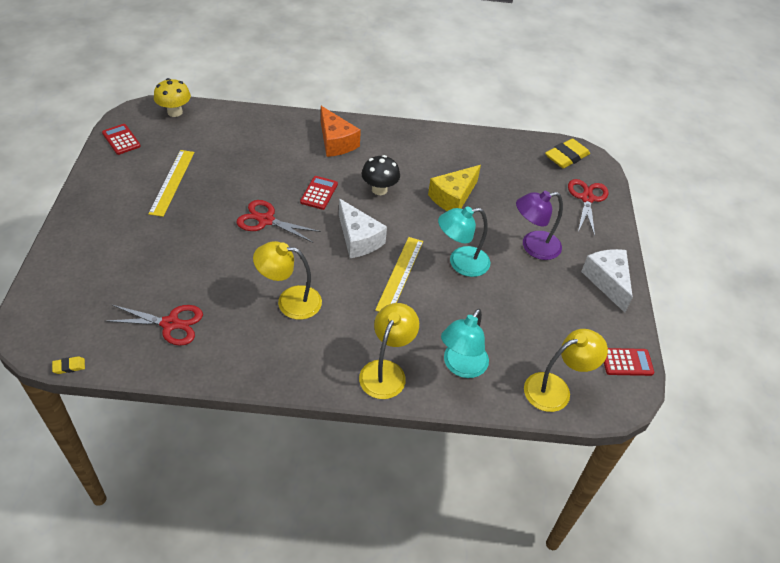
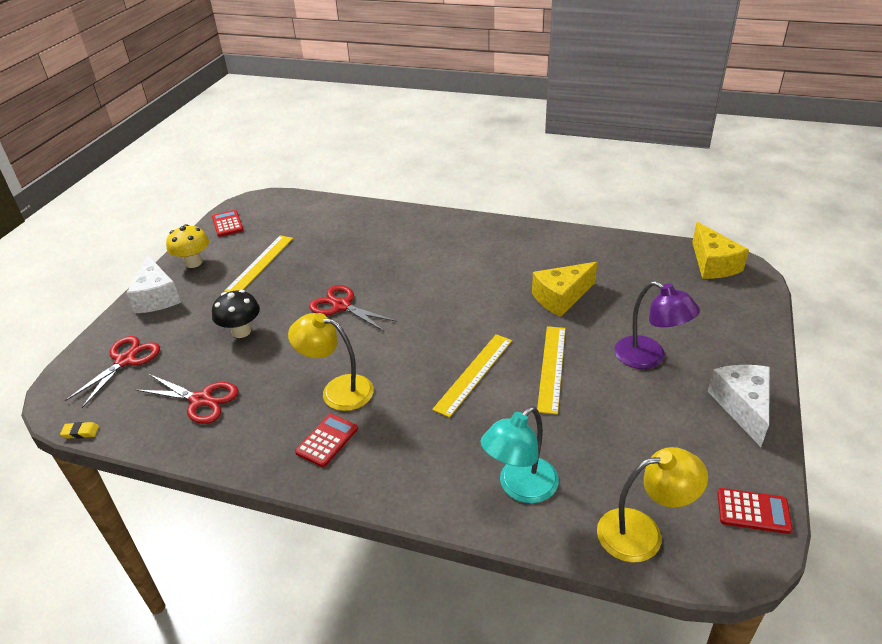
camera: 20 degrees right, 10 degrees down
(175, 112) = (288, 202): yellow mushroom -> yellow mushroom (193, 263)
(319, 193) = (408, 283): red calculator -> red calculator (327, 440)
(336, 142) = (443, 236): orange cheese -> none
(358, 239) = (437, 332): white cheese -> white cheese (157, 297)
(379, 189) = (477, 284): black mushroom -> black mushroom (241, 331)
(386, 371) = (424, 481): yellow lamp -> none
(461, 263) = (552, 368): turquoise lamp -> yellow ruler
(533, 247) = (649, 358): purple lamp -> purple lamp turned 135 degrees counterclockwise
(566, 157) = (713, 264): yellow eraser -> yellow cheese
(587, 198) = (731, 310): red scissors -> red scissors (125, 360)

